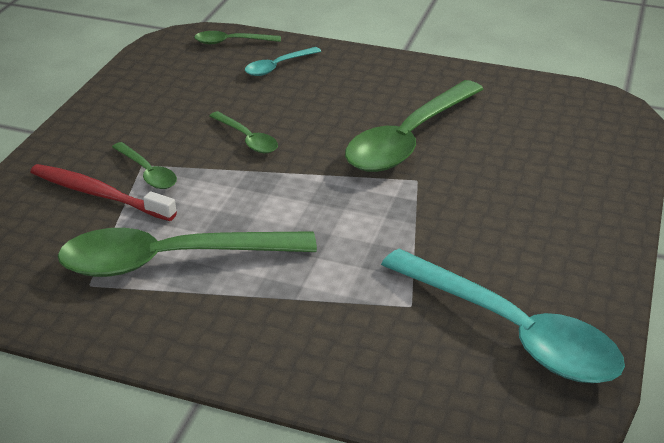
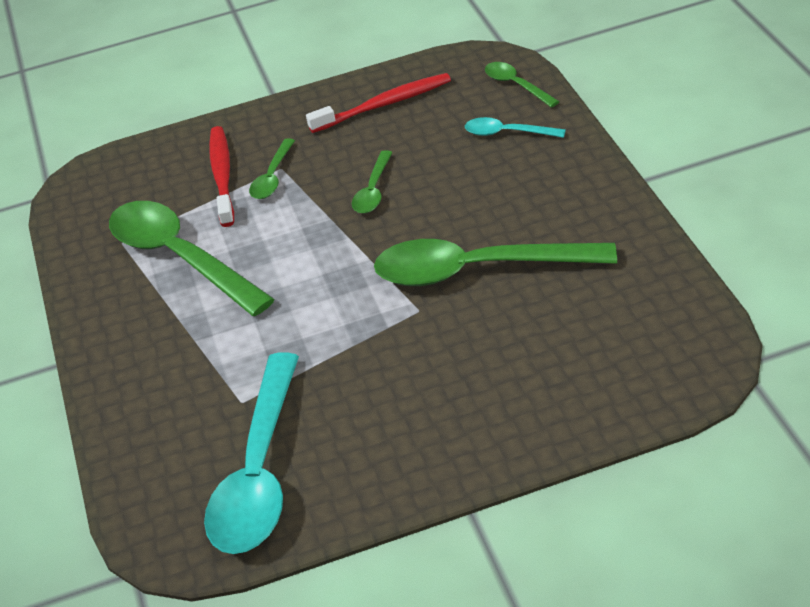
camera: 60 degrees right, 5 degrees up
(153, 92) = (384, 105): none -> red toothbrush

